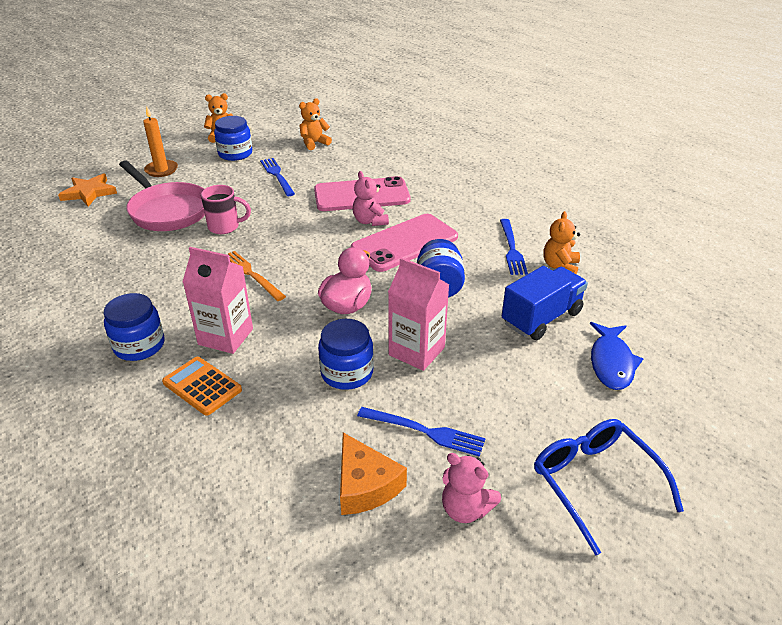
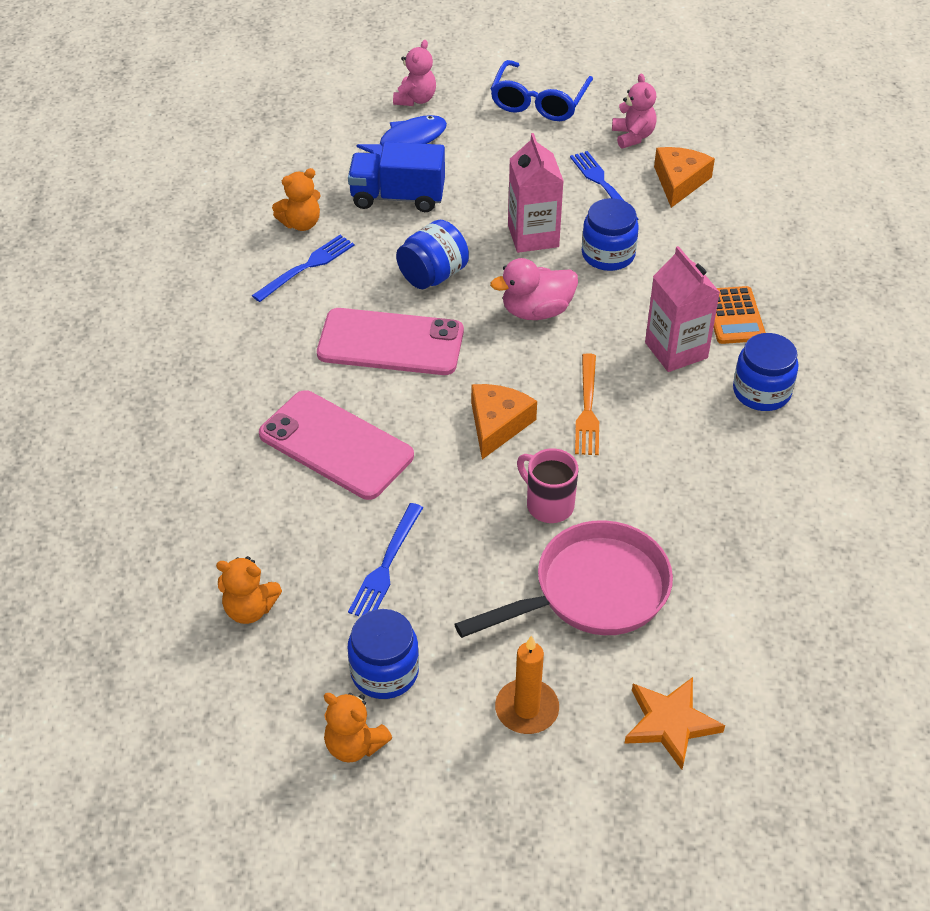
camera: 135 degrees left, 10 degrees up
(167, 210) = (592, 591): pink pan -> pink pan turned 60 degrees clockwise
(293, 241) = (497, 424): none -> orange cheese
(370, 221) = (383, 397): pink teddy bear -> pink teddy bear (415, 99)

